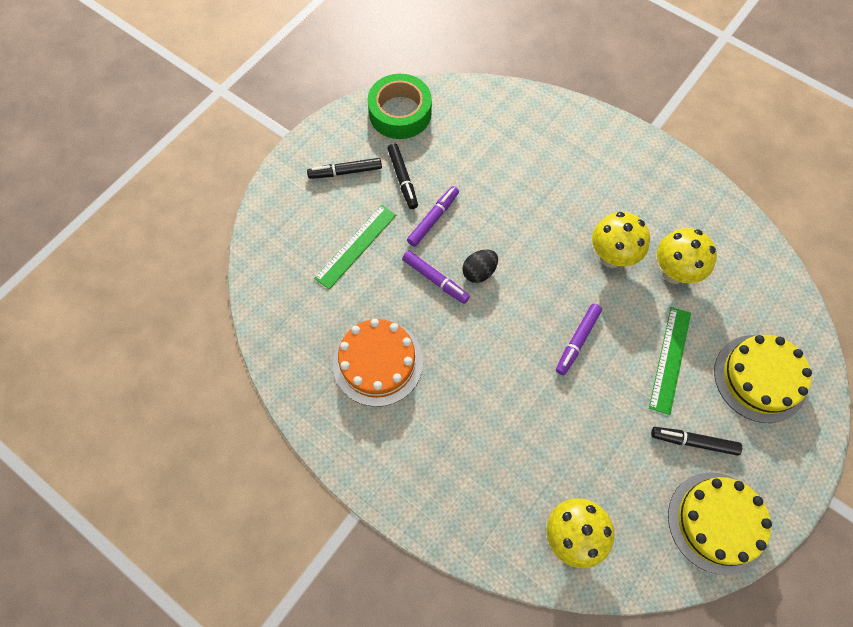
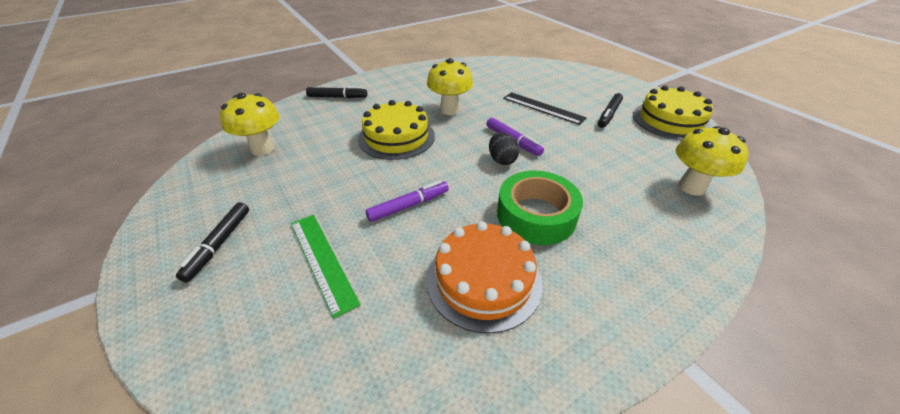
camera: 70 degrees left, 25 degrees down
(400, 113) = (202, 182): green tape -> green tape (536, 215)
(402, 179) = (277, 200): black marker -> black marker (337, 97)
(433, 219) = (342, 190): purple marker -> none
(479, 272) = (419, 175): black egg -> black egg (502, 160)
(670, 359) = (543, 108): green ruler -> black ruler
(673, 272) = (477, 91): yellow mushroom -> yellow mushroom (262, 149)
(760, 378) = (566, 83): yellow cake -> yellow cake (396, 137)

